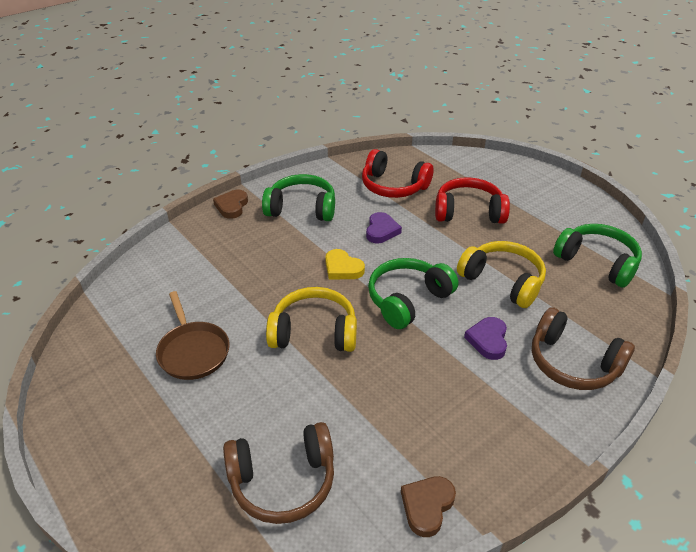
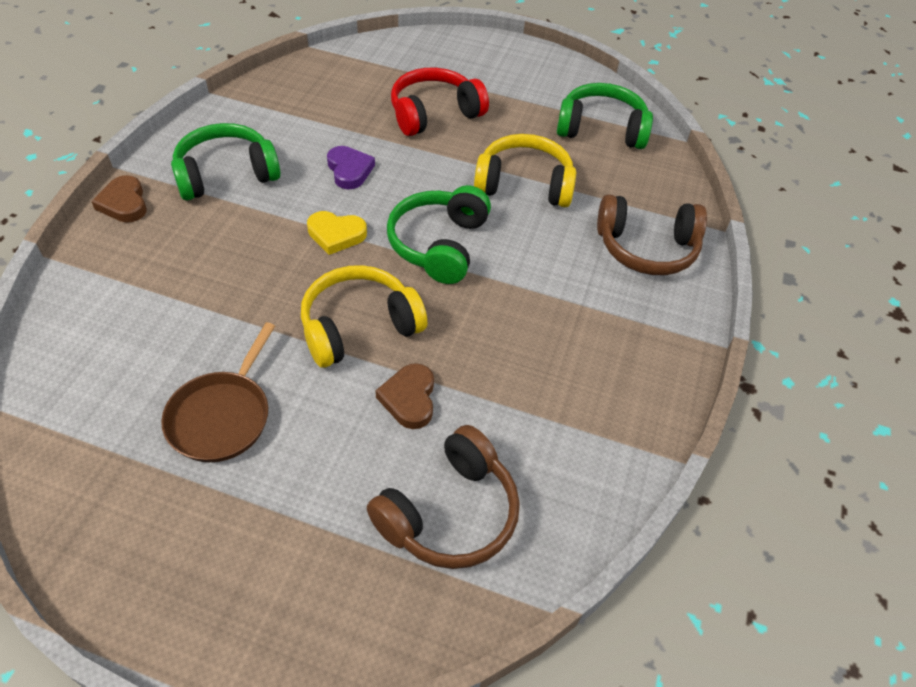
camera: 35 degrees left, 10 degrees up
(193, 351) = (222, 416): brown pan -> brown pan turned 75 degrees clockwise
(393, 186) = (324, 108): red headphones -> none
(427, 506) = (611, 460): brown heart -> brown heart (409, 398)
(488, 340) = (553, 257): purple heart -> none

